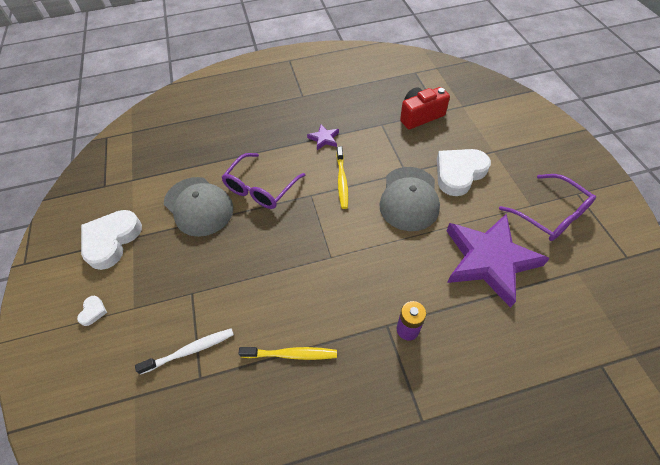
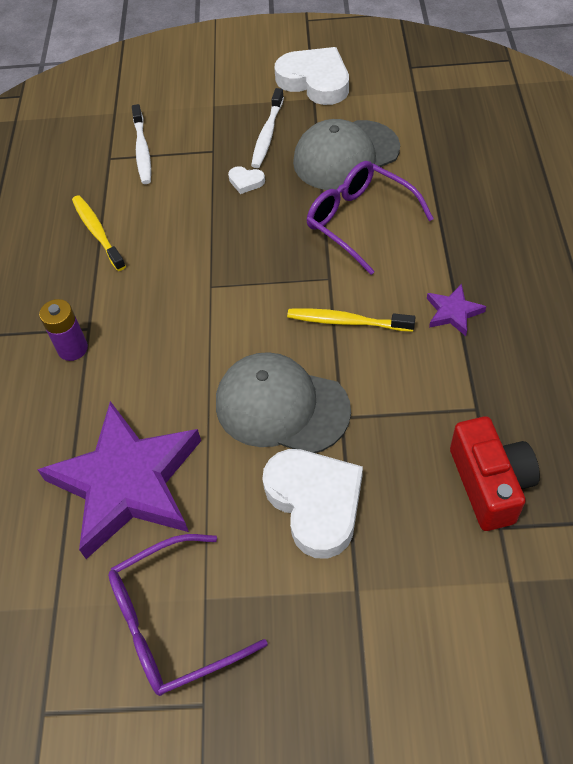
camera: 105 degrees right, 0 degrees up
(93, 311) = (222, 76): white heart -> white heart (246, 181)
(174, 259) = (267, 134): none -> white toothbrush
(291, 354) = (97, 232): yellow toothbrush -> yellow toothbrush turned 135 degrees clockwise

